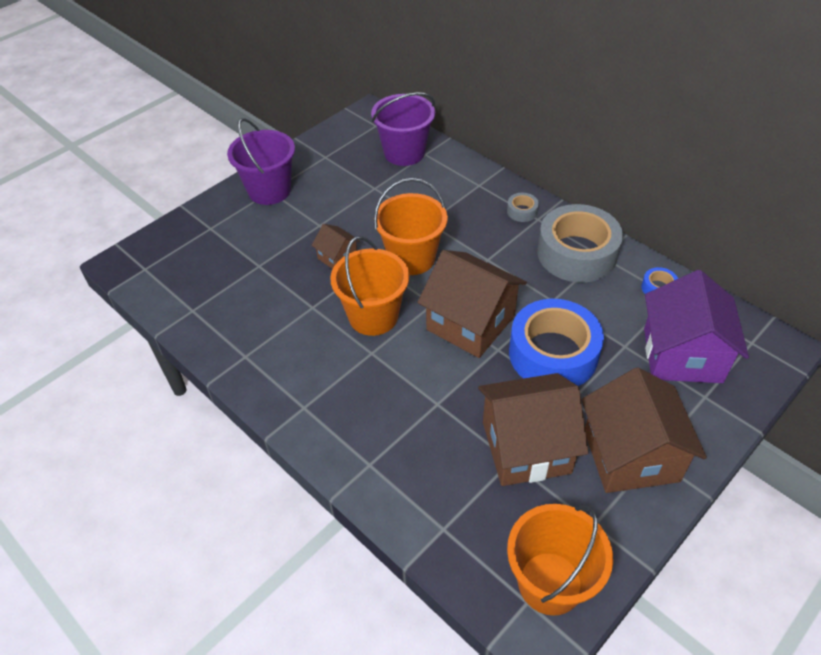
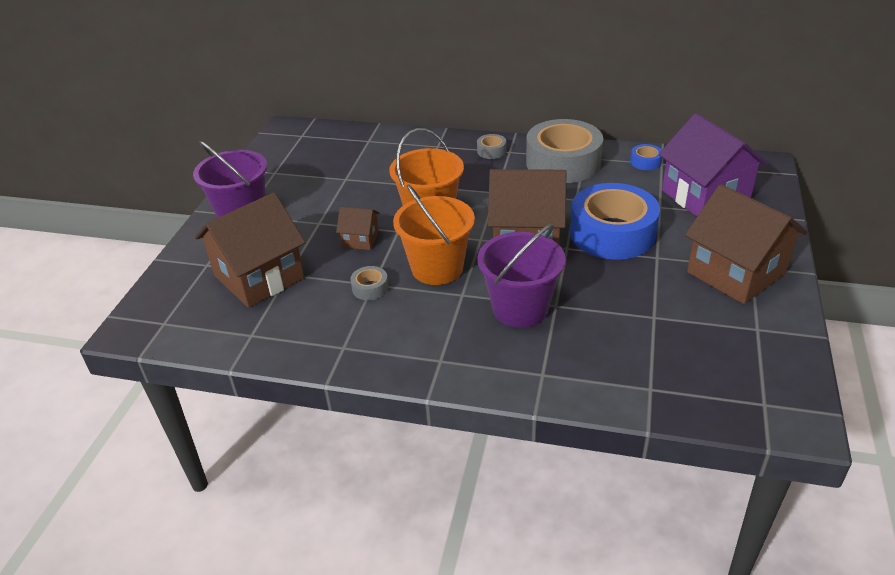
camera: 30 degrees left, 10 degrees down
(307, 310) = (370, 288): none -> grey tape
(404, 153) = (348, 146): purple bucket -> purple bucket (520, 308)
(526, 447) = (656, 302): brown house -> brown house (259, 277)
(550, 583) = (767, 382): orange bucket -> none

